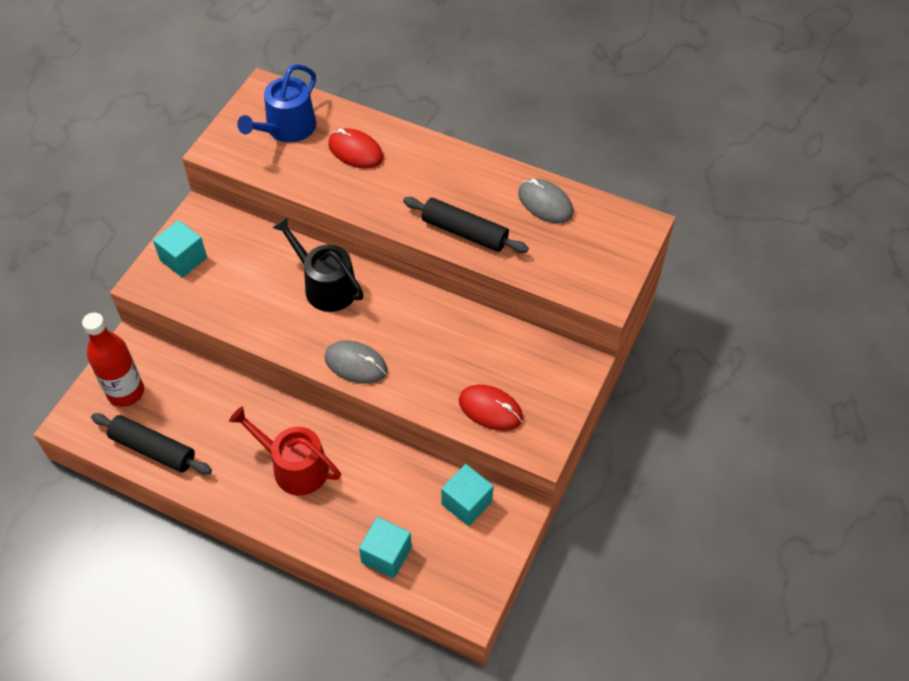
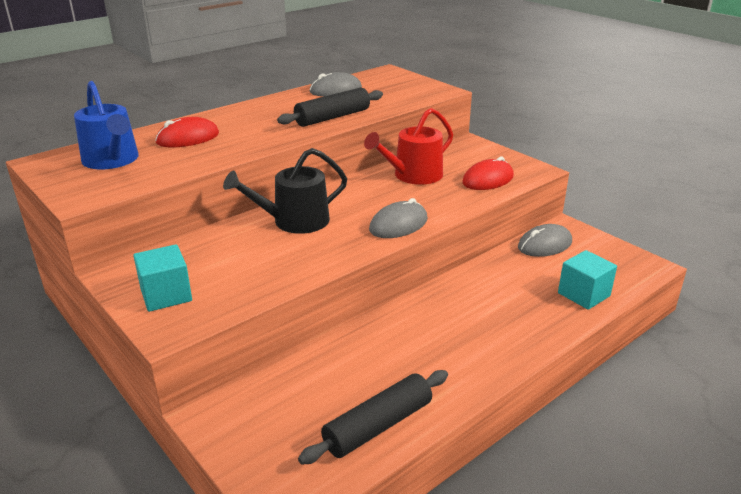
camera: 65 degrees left, 25 degrees down
(126, 392) = (276, 433): red bottle -> none
(294, 467) = (461, 325): red watering can -> red watering can (413, 175)
(466, 503) = (544, 245): turquoise cube -> grey mouse

